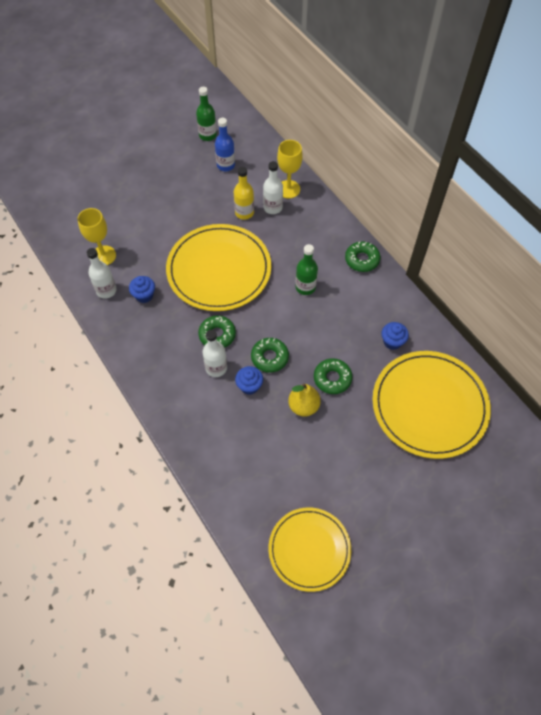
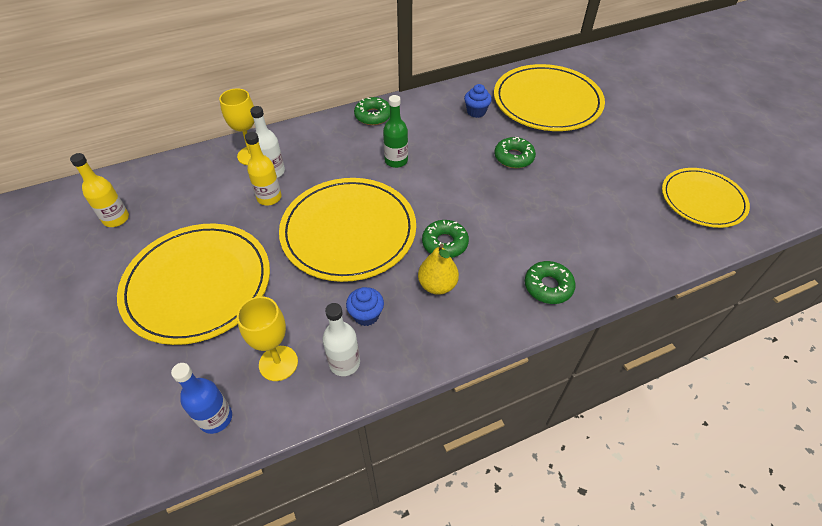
camera: 80 degrees left, 10 degrees down
(158, 197) = (198, 284): none -> yellow plate
(207, 135) = (116, 219): green bottle -> yellow bottle
(216, 368) = (491, 249): white bottle -> none
(226, 165) = (181, 206): blue bottle -> blue bottle (216, 418)
(249, 386) = (518, 222): blue cupcake -> none
(269, 357) = (482, 201): green donut -> green donut (548, 286)
(303, 406) = (545, 182): yellow pear -> yellow pear (437, 285)

